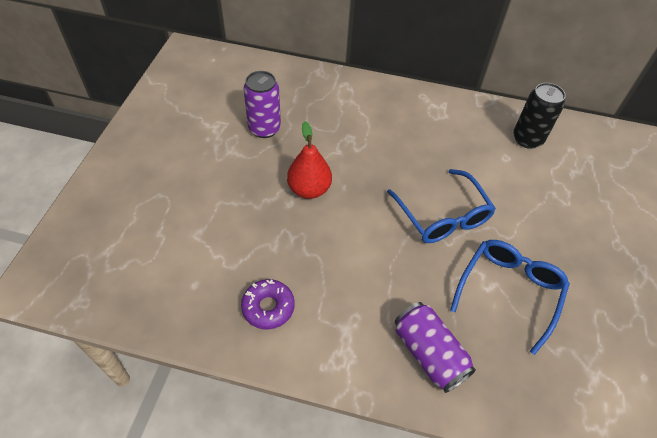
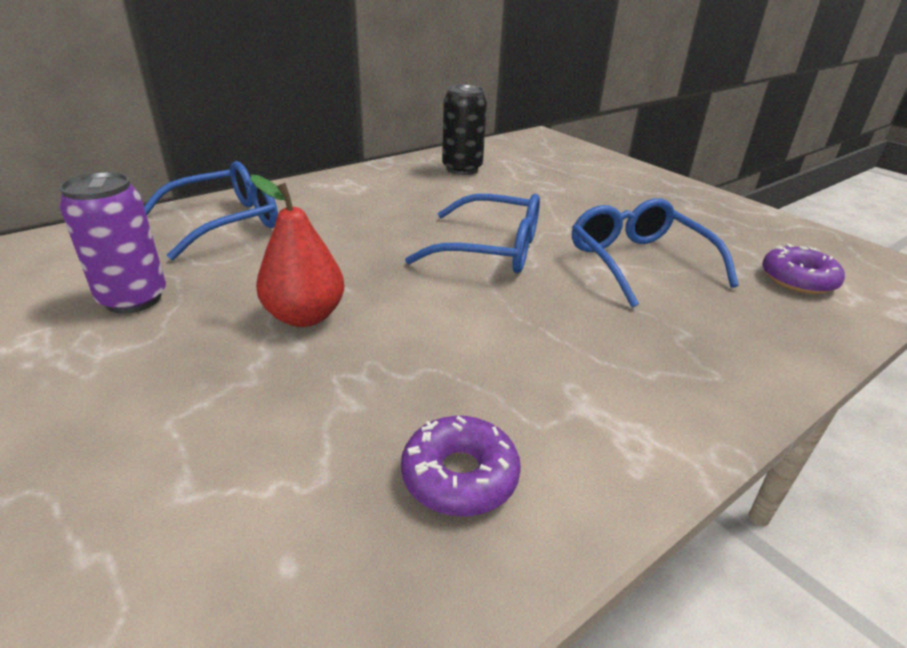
camera: 50 degrees left, 20 degrees down
(346, 100) = (226, 222): none -> blue glasses
(429, 353) = (684, 355): purple can -> none
(587, 388) = (798, 280): none -> purple donut

